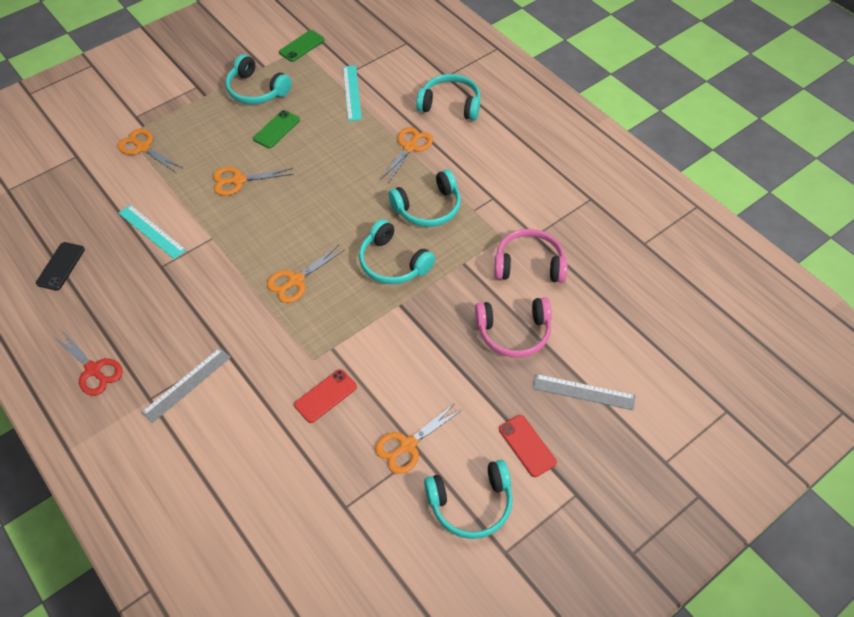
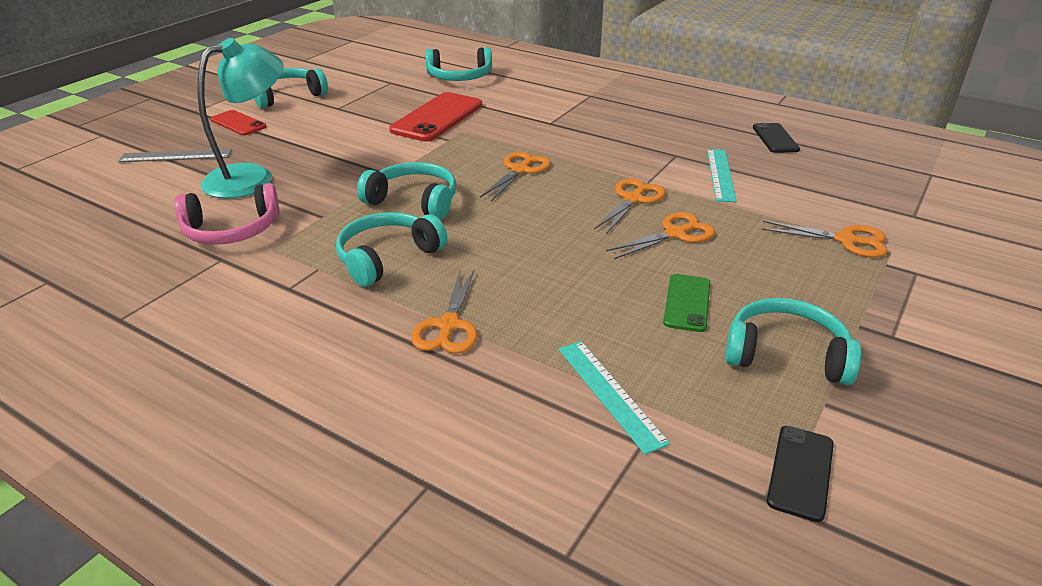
camera: 160 degrees right, 20 degrees down
(93, 370) = (655, 99): red scissors -> none
(151, 231) = (721, 174): turquoise ruler -> turquoise ruler turned 75 degrees clockwise
(187, 384) = (566, 104): grey ruler -> none
(301, 46) = (800, 472): green phone -> black phone
(325, 396) = (437, 117): red phone -> red phone, size x1.78
(407, 445) = (350, 109): orange scissors -> orange scissors (633, 199)
(450, 104) = (398, 418): turquoise headphones -> turquoise headphones (459, 77)
(513, 332) = (252, 177): pink headphones -> turquoise lamp

